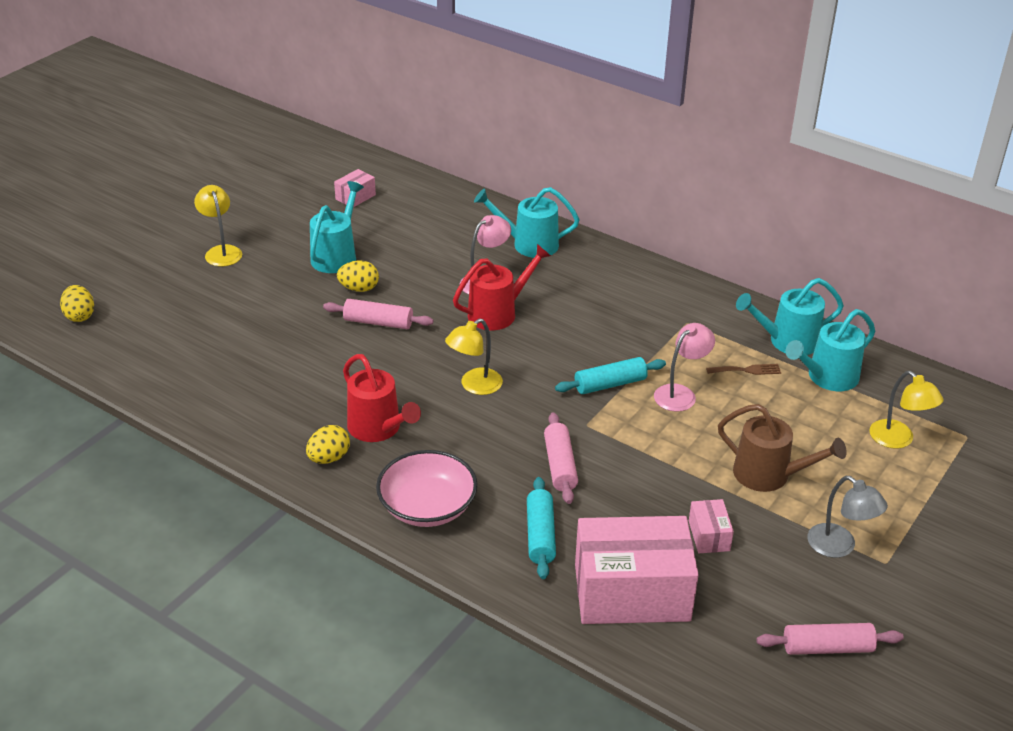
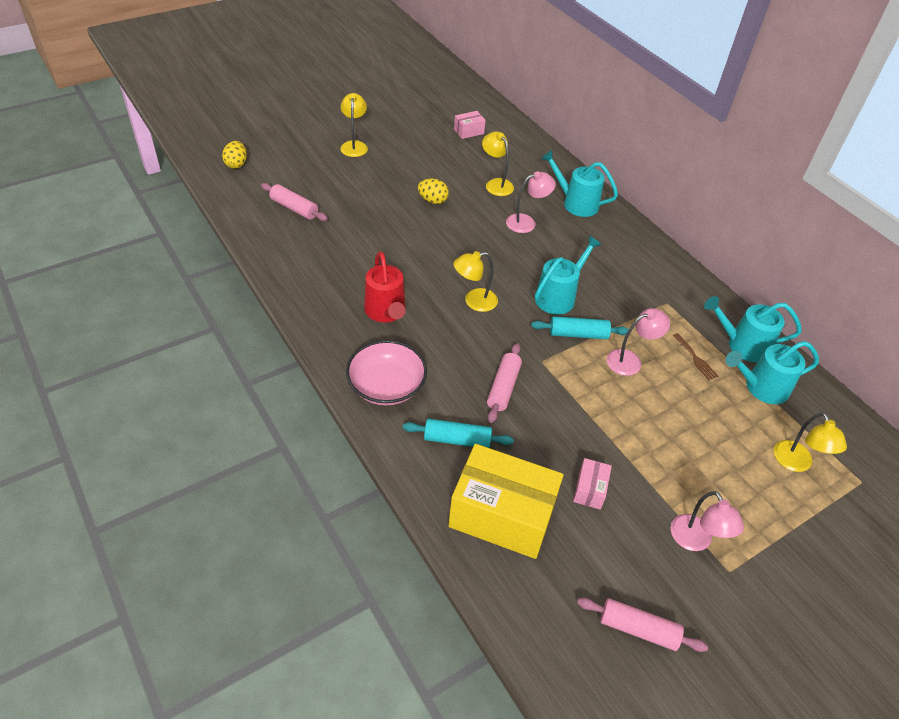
camera: 20 degrees right, 10 degrees up
(329, 458) = (338, 323): yellow egg -> none
(336, 256) = (431, 171): turquoise watering can -> turquoise watering can (558, 296)
(378, 322) = (432, 230): pink rolling pin -> pink rolling pin (294, 208)
(424, 248) = (496, 184): none -> yellow lamp
(498, 313) = (523, 249): red watering can -> none
(540, 535) = (457, 439): turquoise rolling pin -> turquoise rolling pin turned 75 degrees clockwise
(632, 592) = (502, 515): pink box -> yellow box
(747, 370) = (695, 358): brown fork -> brown fork turned 45 degrees clockwise
(769, 475) = (667, 455): brown watering can -> none
(839, 547) = (695, 541): grey lamp -> pink lamp

